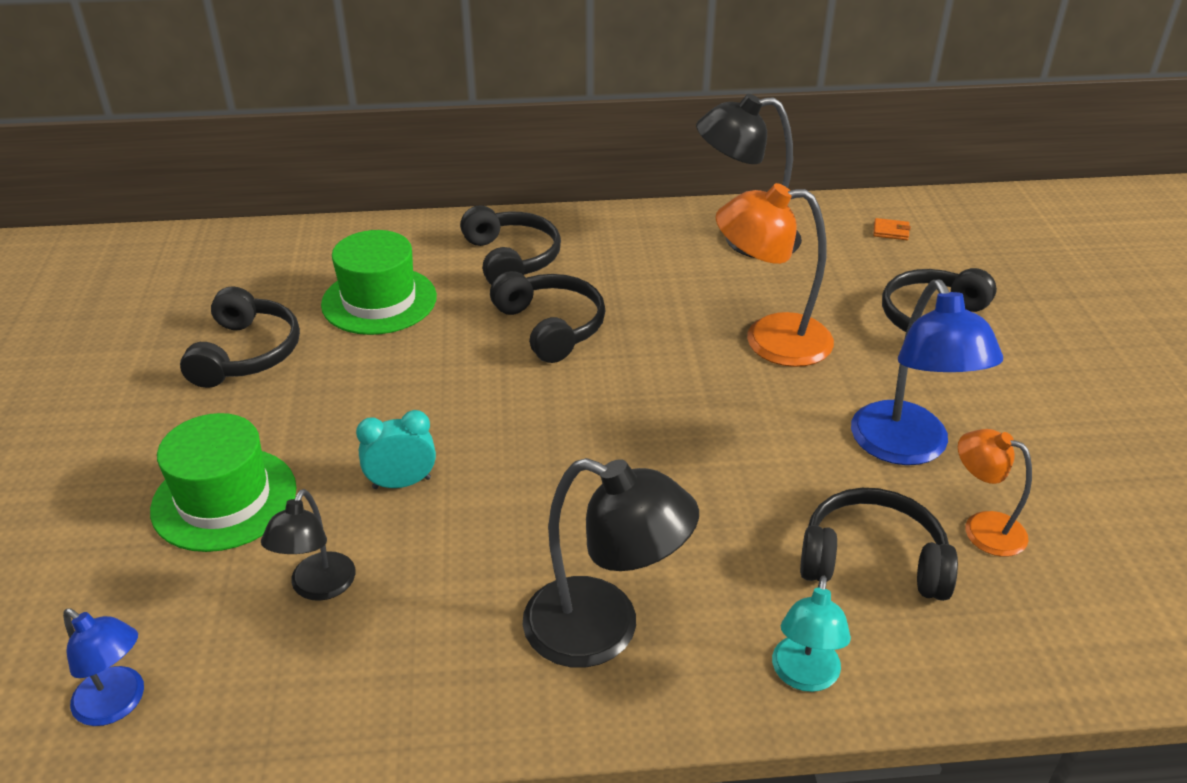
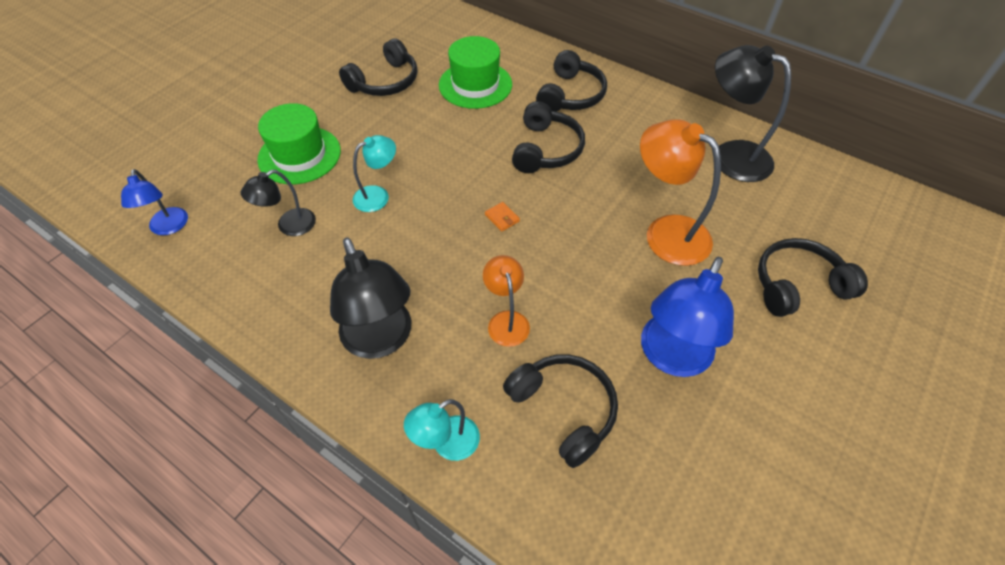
camera: 40 degrees right, 15 degrees up
(401, 483) = (378, 195): turquoise clock -> turquoise lamp
(891, 231) = (846, 204): orange wallet -> orange wallet (502, 218)
(982, 528) = (657, 442): orange lamp -> orange lamp (506, 320)

